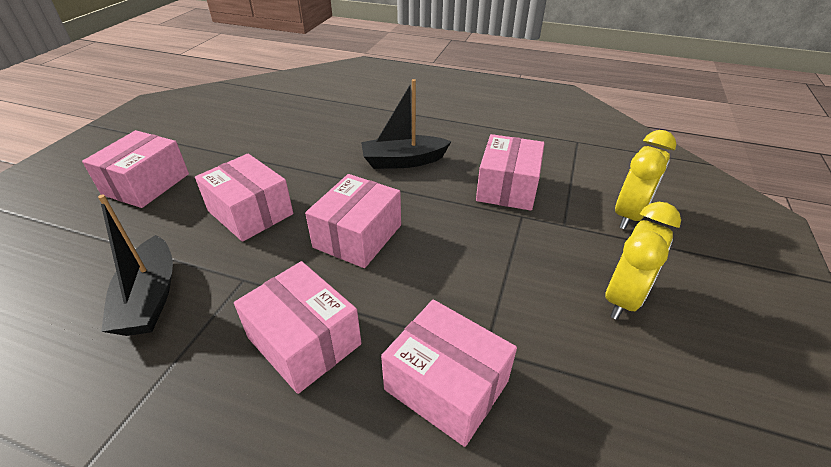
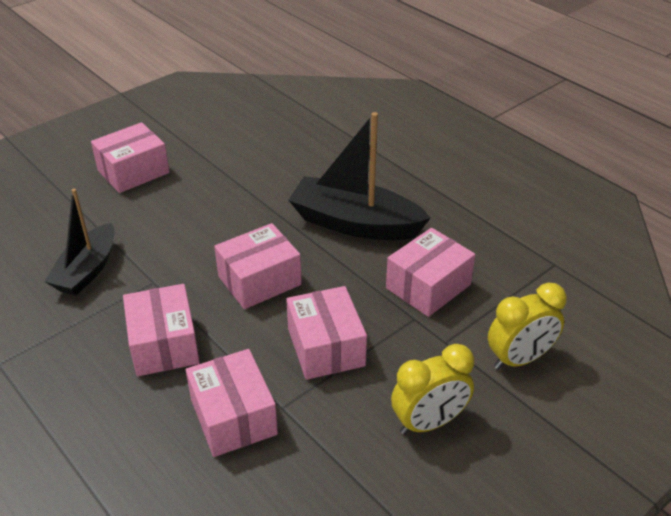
camera: 30 degrees right, 0 degrees up
(250, 212) = (193, 227): pink box -> pink box (325, 347)
(403, 161) = (355, 223): black boat -> black boat, size x1.50

